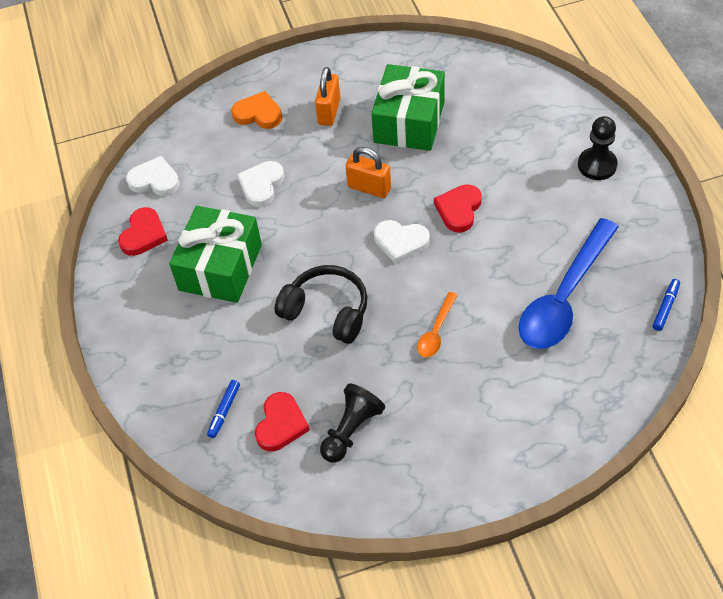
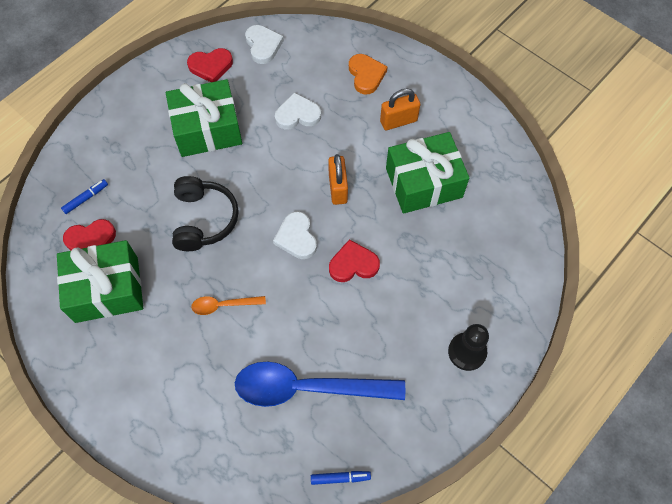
camera: 55 degrees right, 10 degrees up
(224, 411) = (86, 198): blue marker -> blue marker turned 150 degrees clockwise
(351, 430) = (107, 289): black pawn -> green gift

